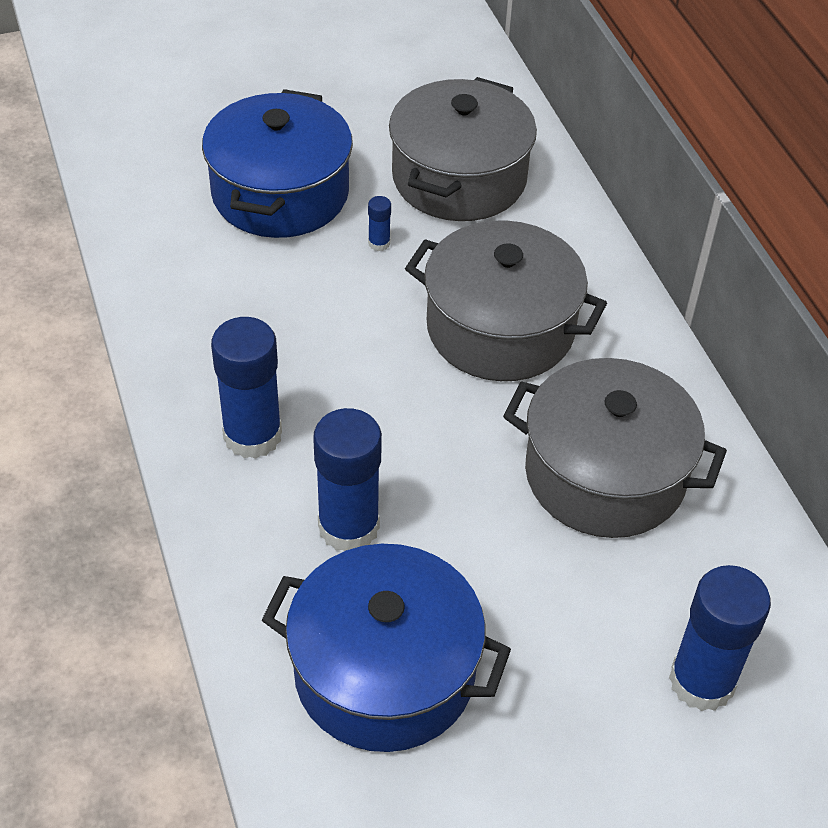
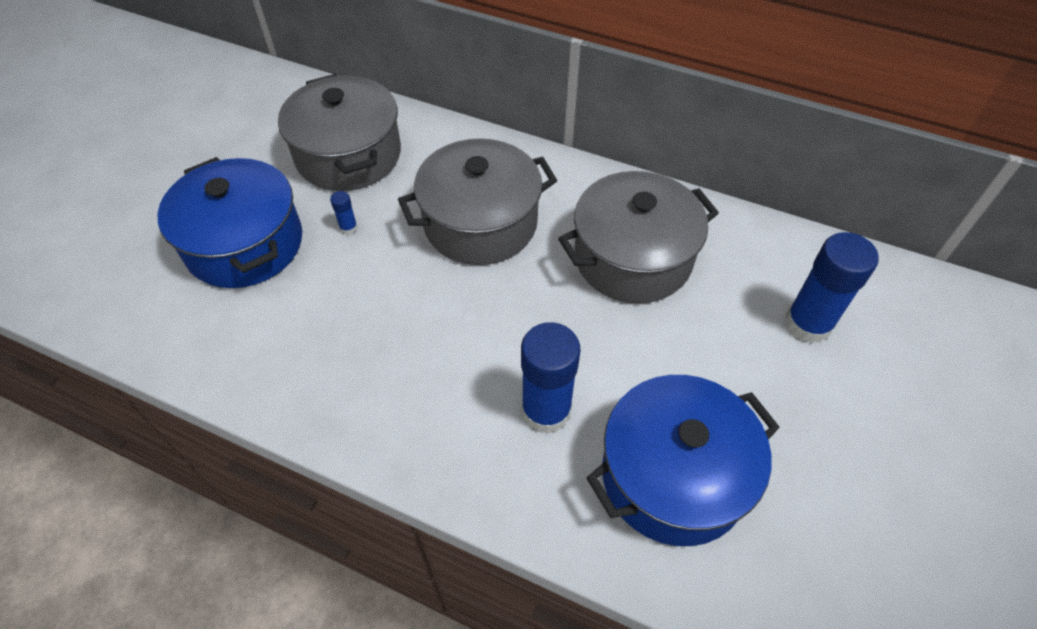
camera: 45 degrees left, 5 degrees up
(252, 435) = (420, 409): blue glue stick -> none

